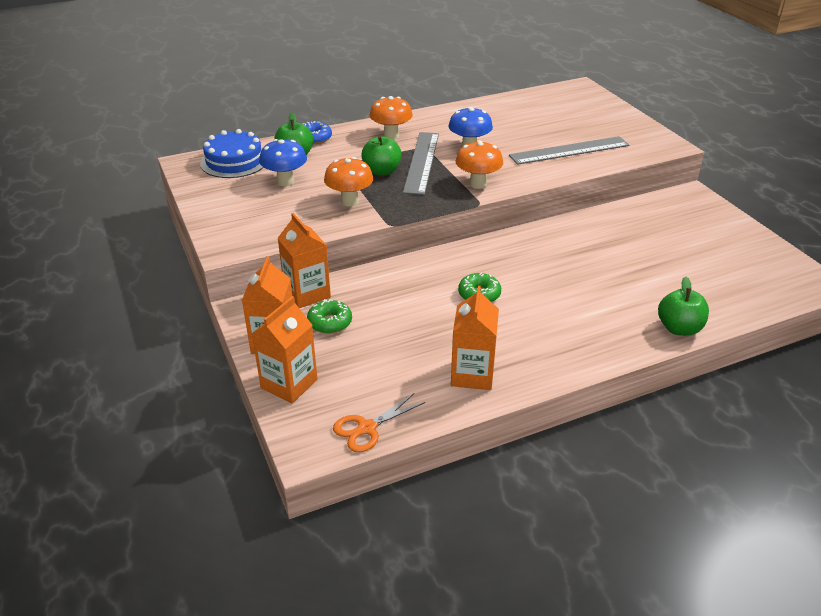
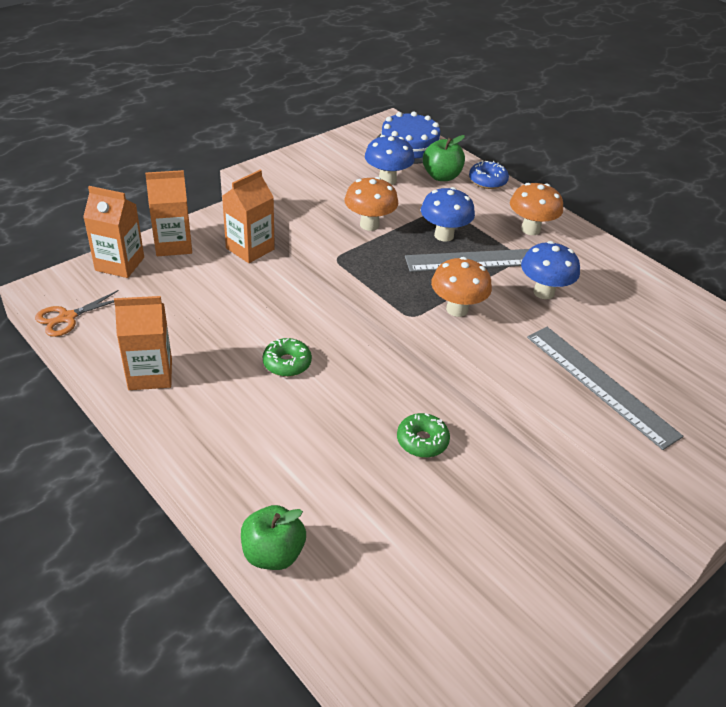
camera: 70 degrees right, 5 degrees up
(330, 322) = (210, 270): green donut -> green donut (422, 441)
(367, 428) = (67, 317): orange scissors -> orange scissors turned 75 degrees counterclockwise
(382, 171) = (444, 235): green apple -> blue mushroom

